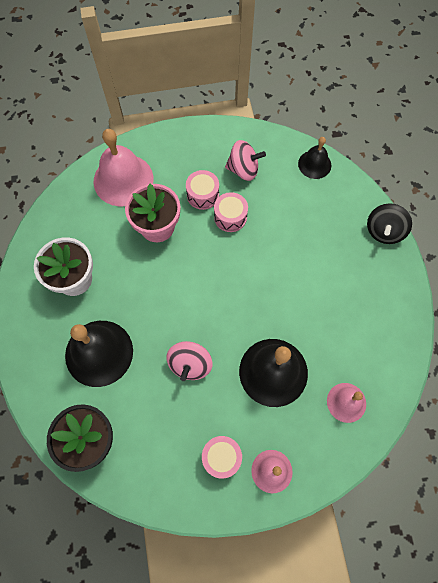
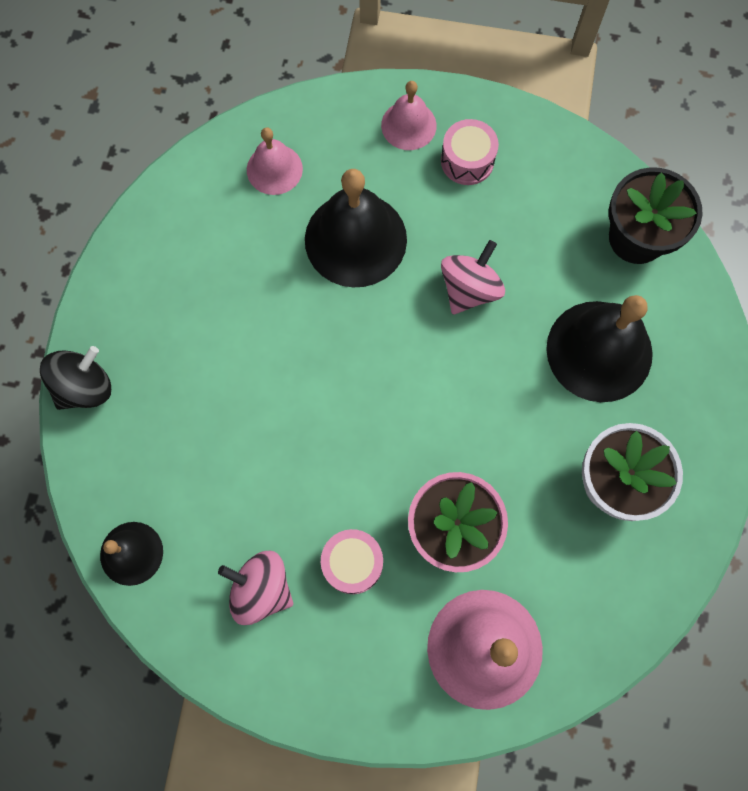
camera: 160 degrees left, 5 degrees up
(230, 217) = (321, 503): pink drum -> none

